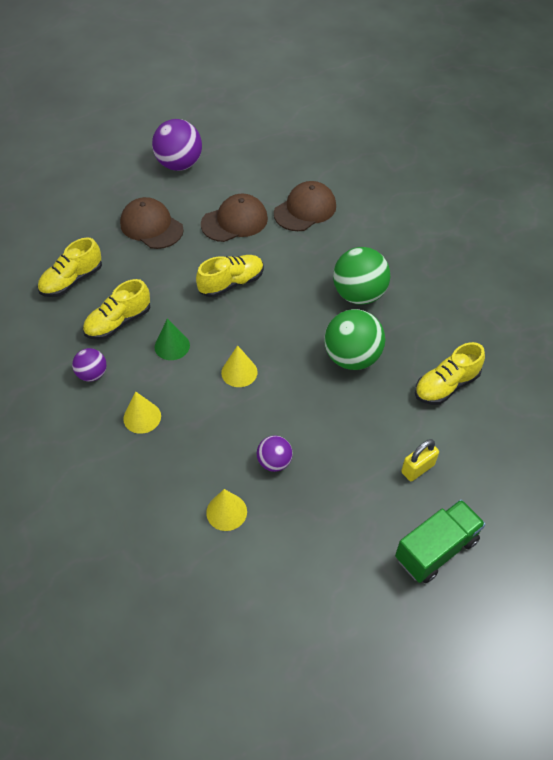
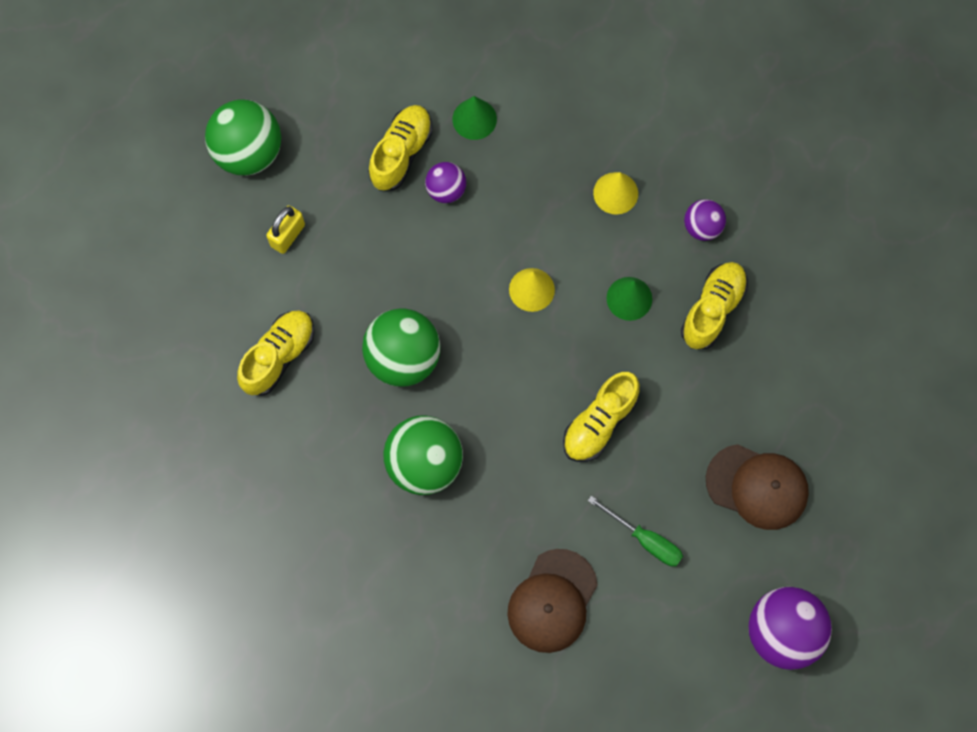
camera: 160 degrees right, 20 degrees up
(72, 281) = (809, 353): yellow shoe -> yellow shoe (401, 153)
(226, 512) = (474, 119): yellow cone -> green cone
(234, 221) = (644, 539): brown cap -> green screwdriver
(436, 549) = (248, 152): green truck -> green ball

